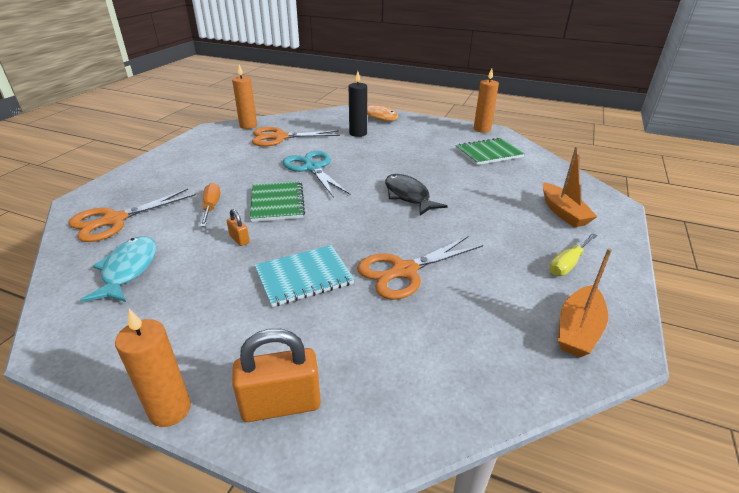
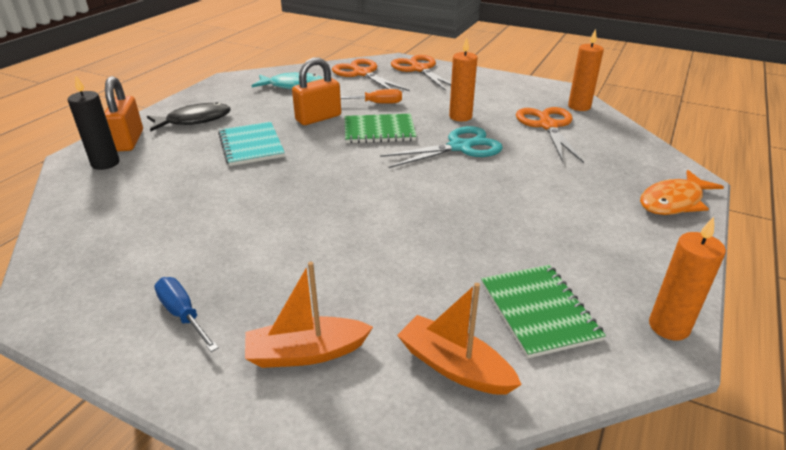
camera: 95 degrees right, 0 degrees up
(170, 410) = (153, 112): orange candle -> orange candle (460, 116)
(239, 239) = (318, 118): orange padlock -> orange padlock, size x2.02
(358, 133) = (584, 180): black candle -> black candle (105, 163)
(403, 271) = (233, 192): orange scissors -> orange scissors (419, 69)
(408, 196) = (382, 208): black fish -> black fish (194, 120)
(568, 264) = (183, 315): yellow screwdriver -> blue screwdriver
(578, 330) = (82, 287): orange boat -> orange boat (454, 366)

